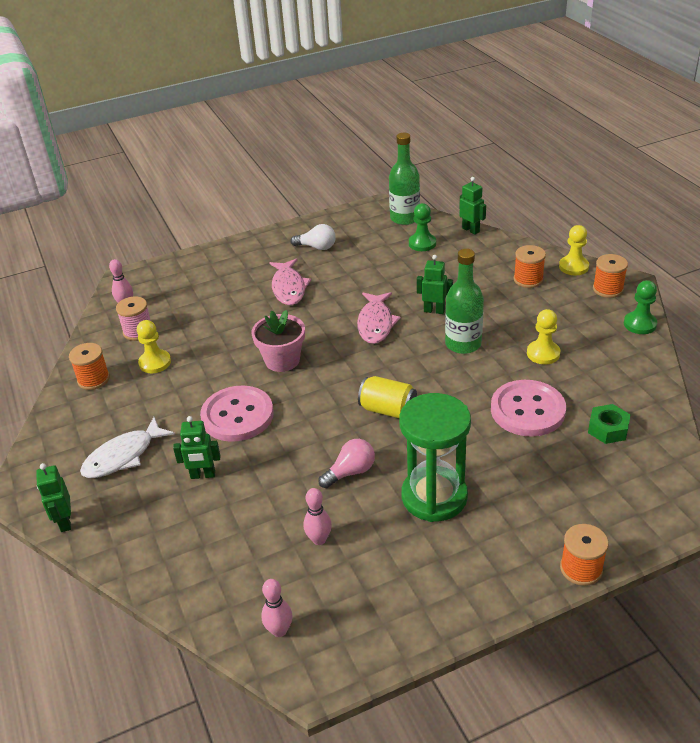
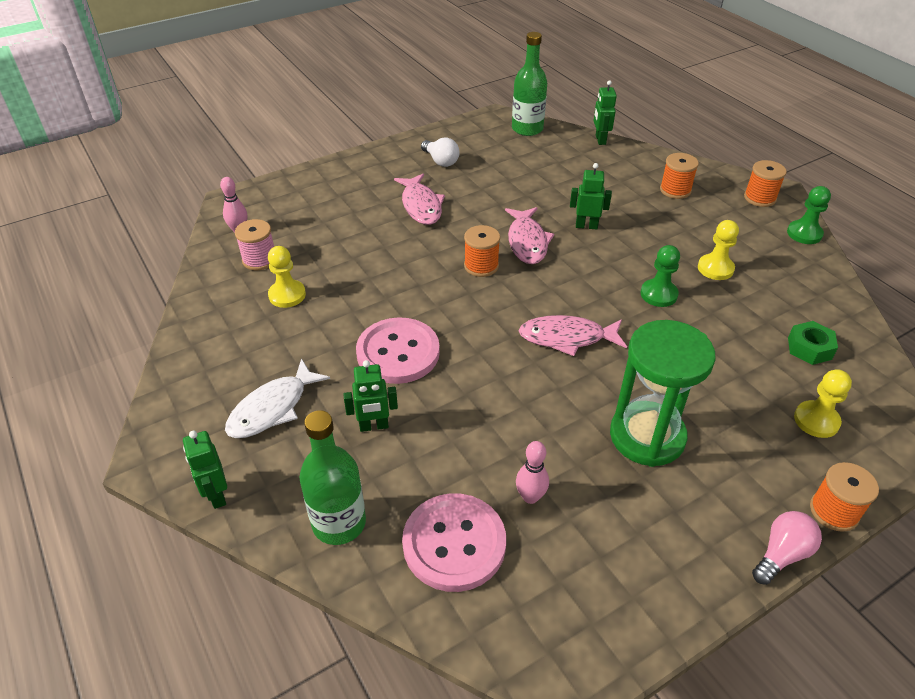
camera: 10 degrees left, 5 degrees up
(93, 379) = (218, 317): orange spool -> orange spool (481, 266)
(279, 630) = (513, 616): pink bowling pin -> none
(282, 360) = (434, 286): pink flower pot -> none
(317, 247) = (440, 161): white light bulb -> white light bulb turned 45 degrees clockwise
(350, 472) = (545, 413): pink light bulb -> pink light bulb (781, 554)
(388, 410) = (567, 338): yellow can -> pink fish
(422, 243) = (553, 155): green pawn -> green pawn (658, 294)
(463, 344) = (627, 261): green bottle -> green bottle (339, 523)
(471, 230) = (600, 140): green robot -> green robot turned 135 degrees counterclockwise
(527, 410) = (718, 331): pink button -> pink button (454, 543)
(573, 267) = (717, 176): yellow pawn -> yellow pawn (816, 420)

